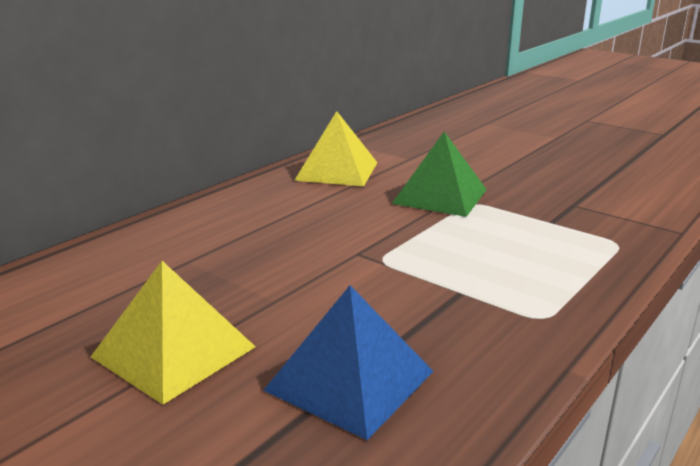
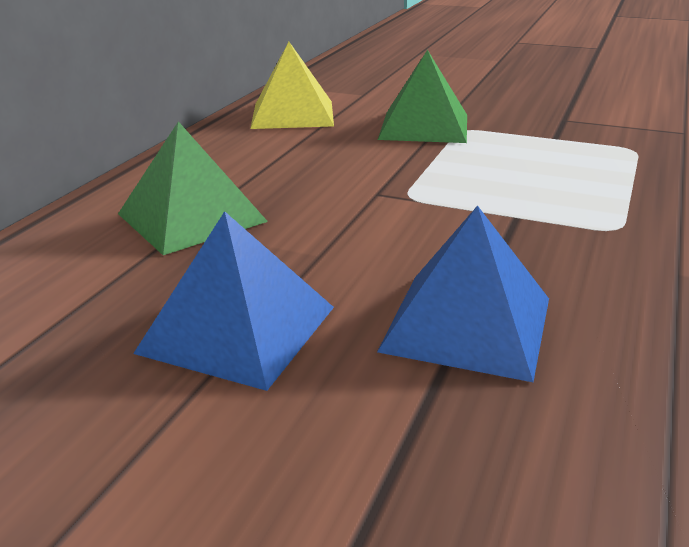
camera: 15 degrees left, 5 degrees up
(173, 352) = (237, 329): yellow pyramid -> blue pyramid
(199, 253) = (191, 217): none -> green pyramid

